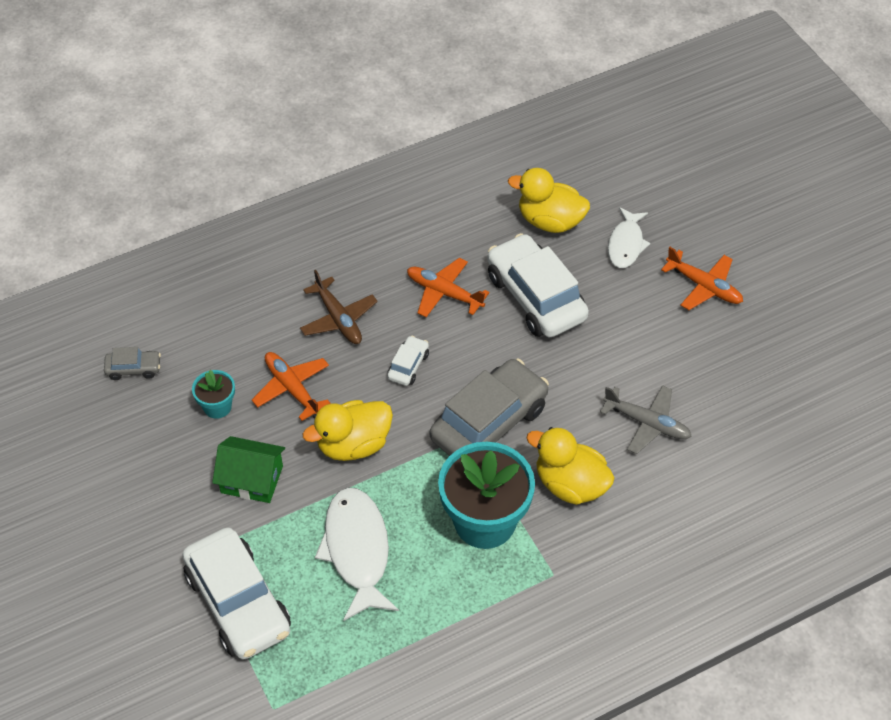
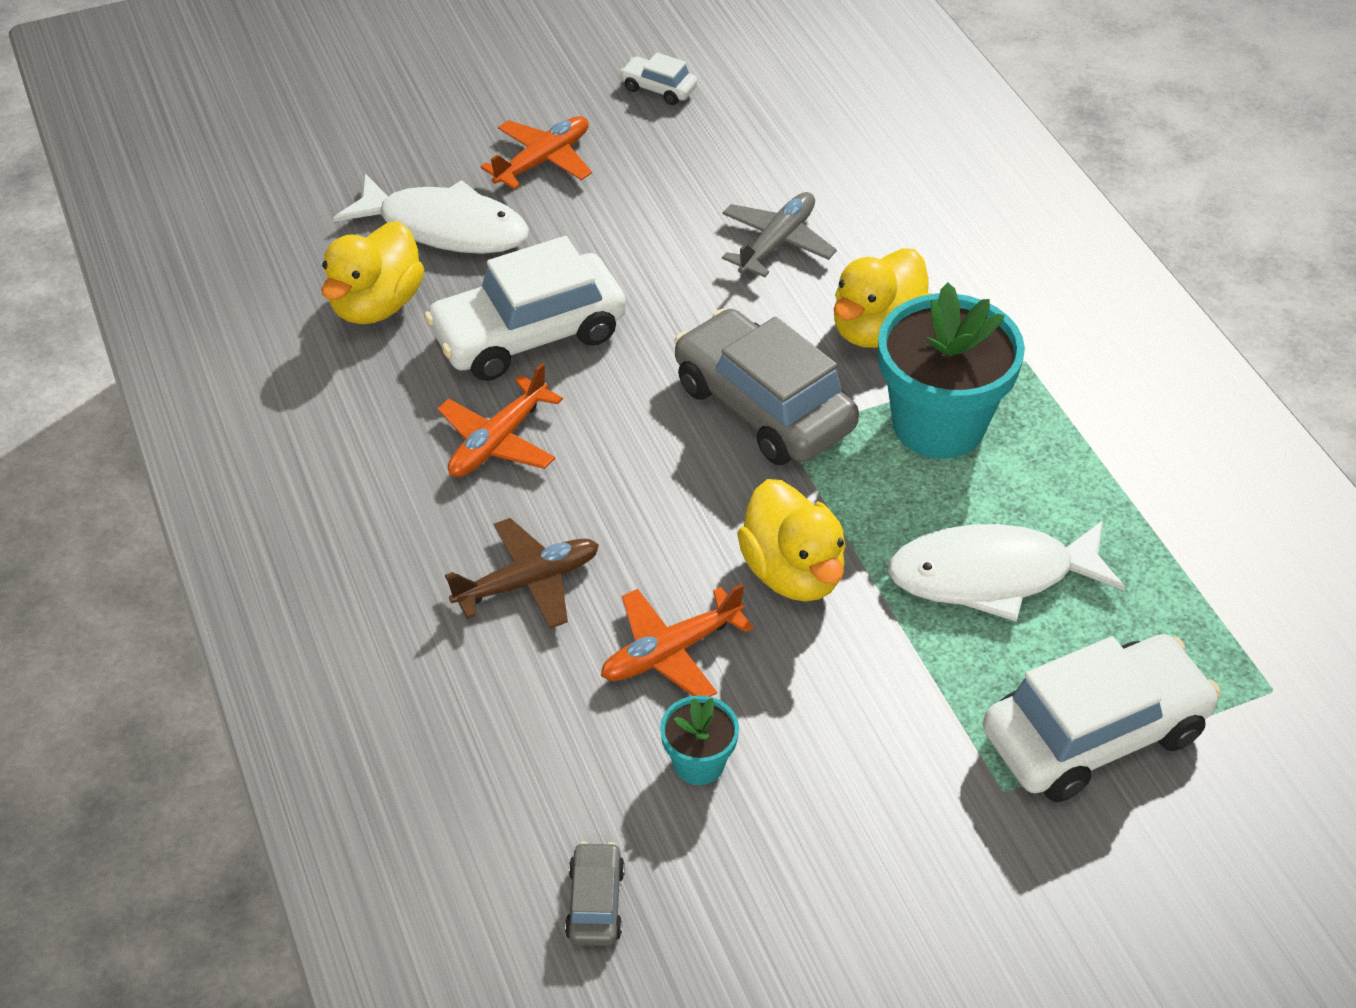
camera: 85 degrees left, 5 degrees down
(252, 479) = (856, 712): green house -> none
(408, 366) = (642, 495): white car -> white car (658, 88)
(626, 244) = (445, 228): white fish -> white fish, size x1.59

